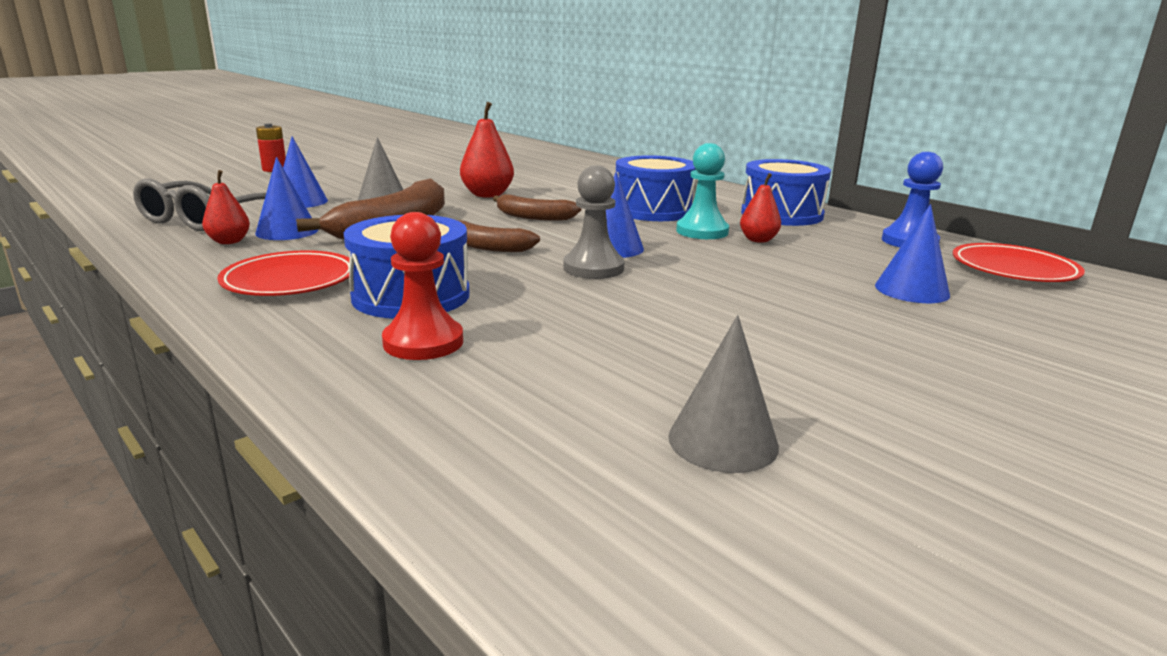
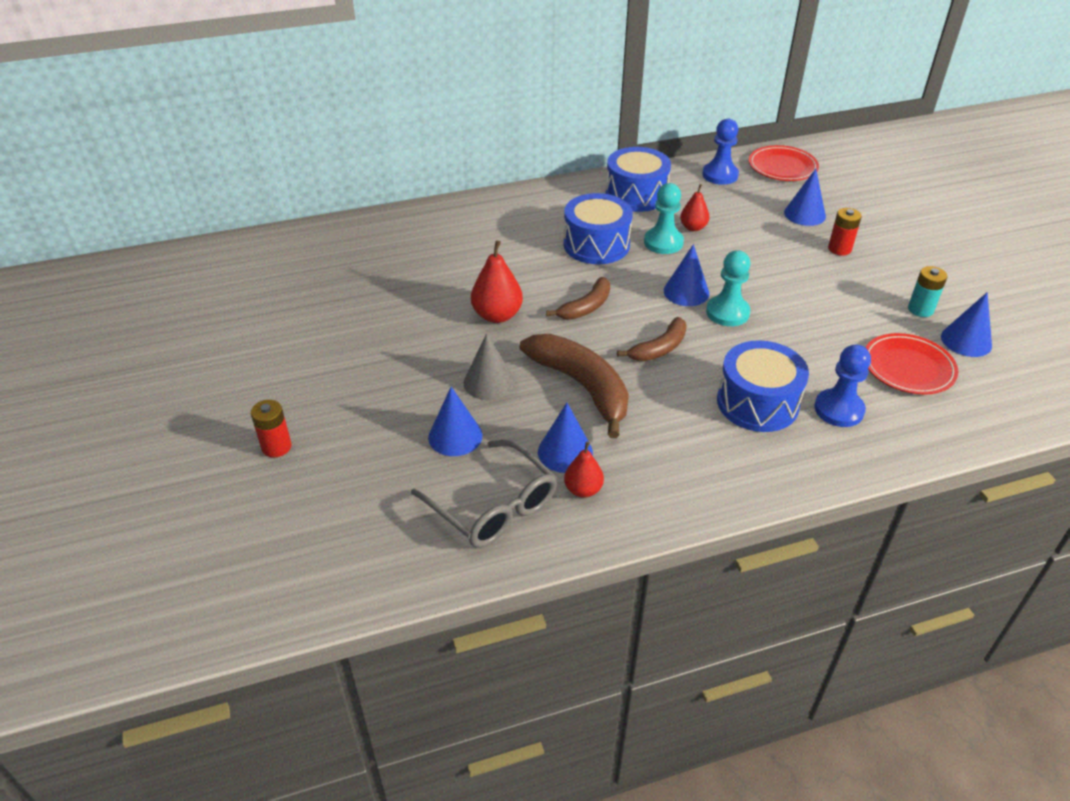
camera: 65 degrees left, 20 degrees up
(290, 280) = (705, 458): red plate -> red plate (908, 368)
(423, 342) = (839, 409): red pawn -> blue pawn
(593, 268) = (727, 312): grey pawn -> turquoise pawn
(723, 441) = (966, 341): grey cone -> blue cone
(772, 390) = (920, 309): none -> turquoise battery
(857, 317) = (839, 249): none -> red battery

